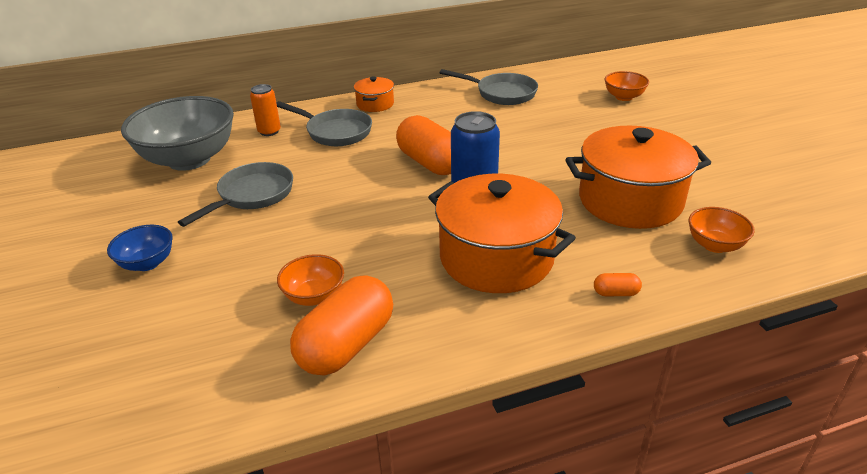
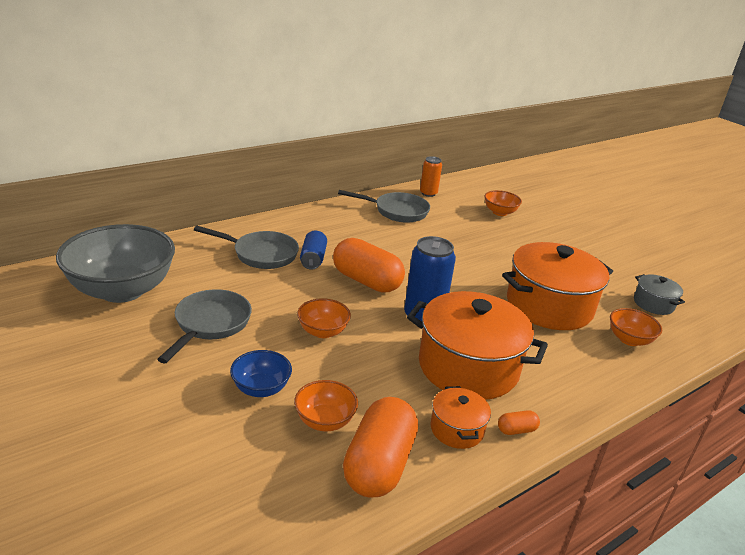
camera: 20 degrees left, 5 degrees down
(147, 263) = (135, 405): blue bowl -> blue bowl (261, 388)
(269, 131) = (193, 256): orange can -> orange can (428, 193)
(358, 210) = (323, 331): none -> orange bowl
(375, 104) = (286, 225): orange pot -> orange pot (457, 429)
(385, 138) = (313, 259): none -> blue can
(615, 293) = (577, 389): orange capsule -> orange capsule (516, 430)
(771, 207) = (653, 304): none -> grey pot

